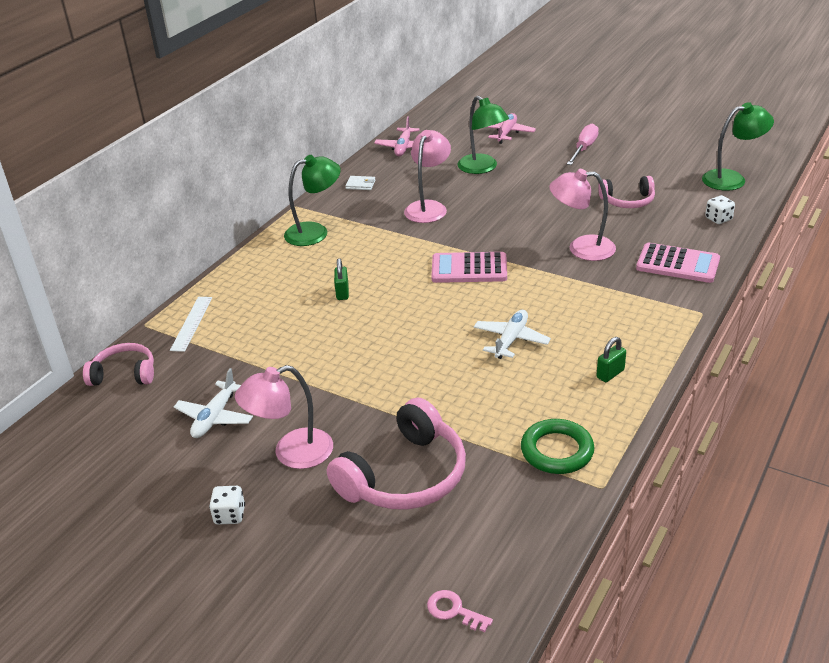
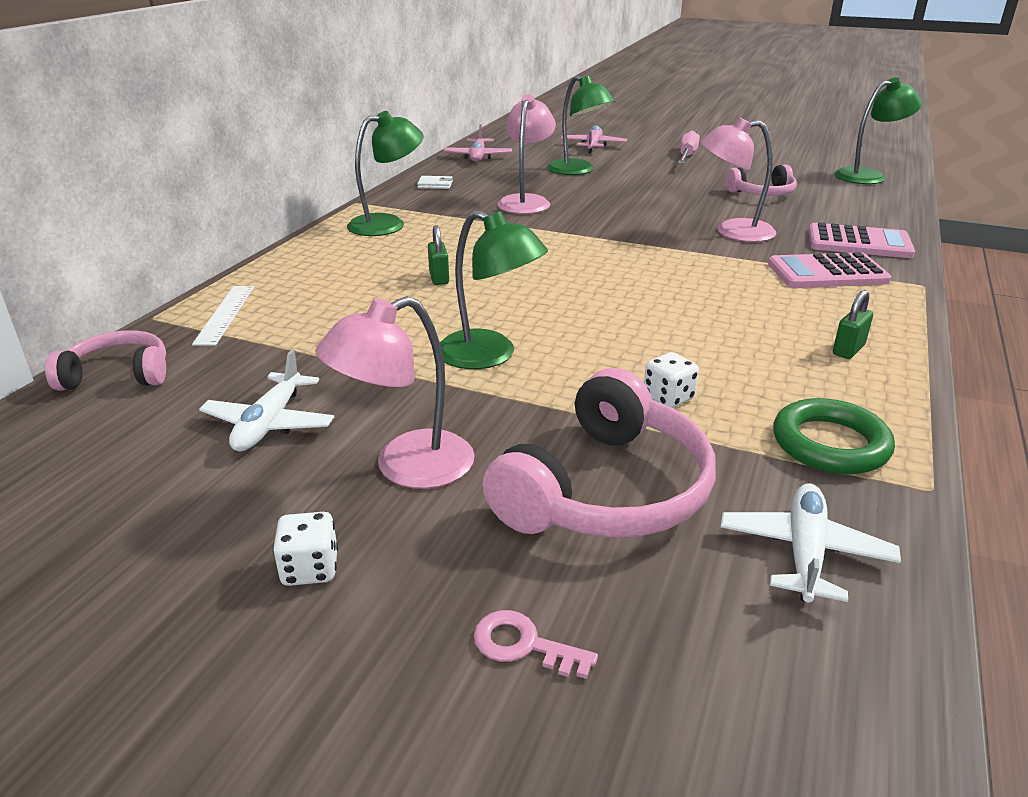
camera: 10 degrees left, 5 degrees down
(361, 368) = (489, 356): none -> green lamp
(454, 610) = (791, 718): pink key -> pink key (524, 645)
(469, 269) = (600, 252): pink calculator -> pink calculator (827, 273)
(511, 340) = (691, 318): white plane -> white plane (804, 552)
(718, 219) = (877, 206): white dice -> white dice (668, 398)

